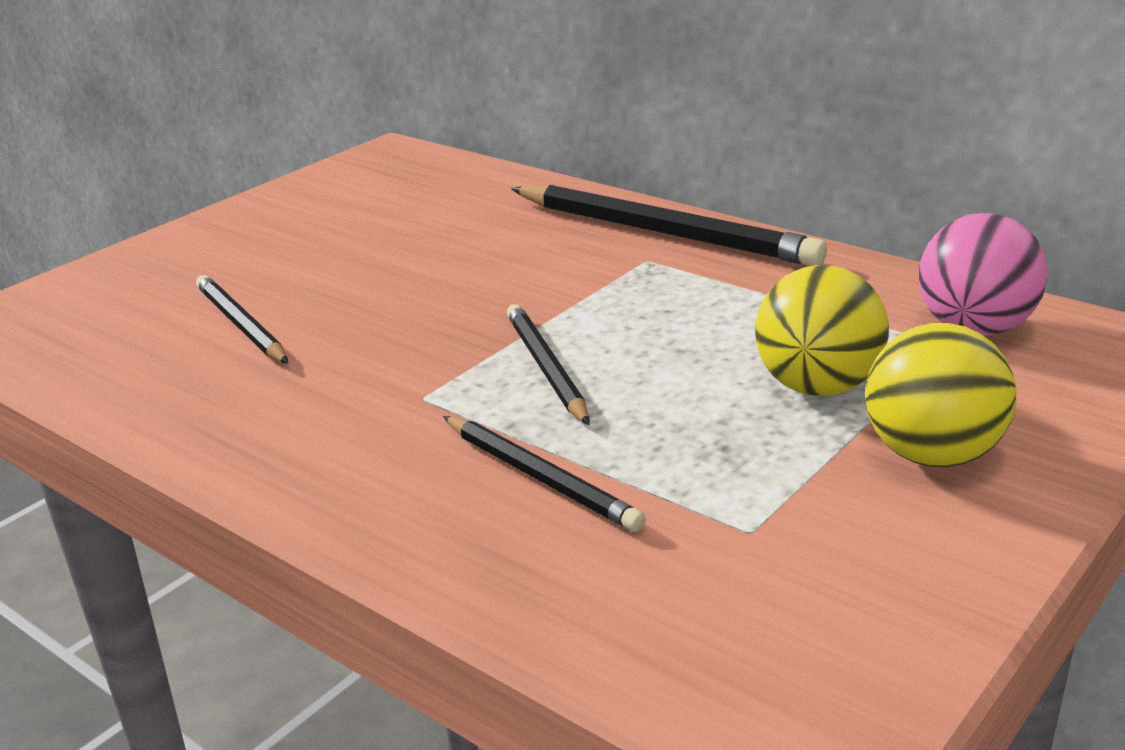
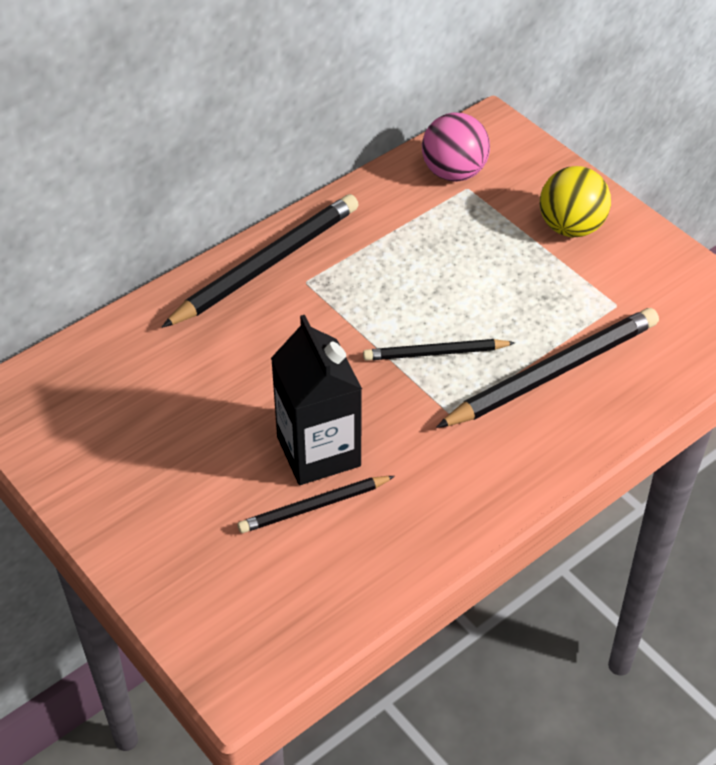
camera: 80 degrees left, 20 degrees up
(336, 314) = (318, 451): none -> black carton
(540, 477) = (552, 373): black pencil -> black pencil, size x1.76
(818, 387) = (495, 248): yellow ball -> none

